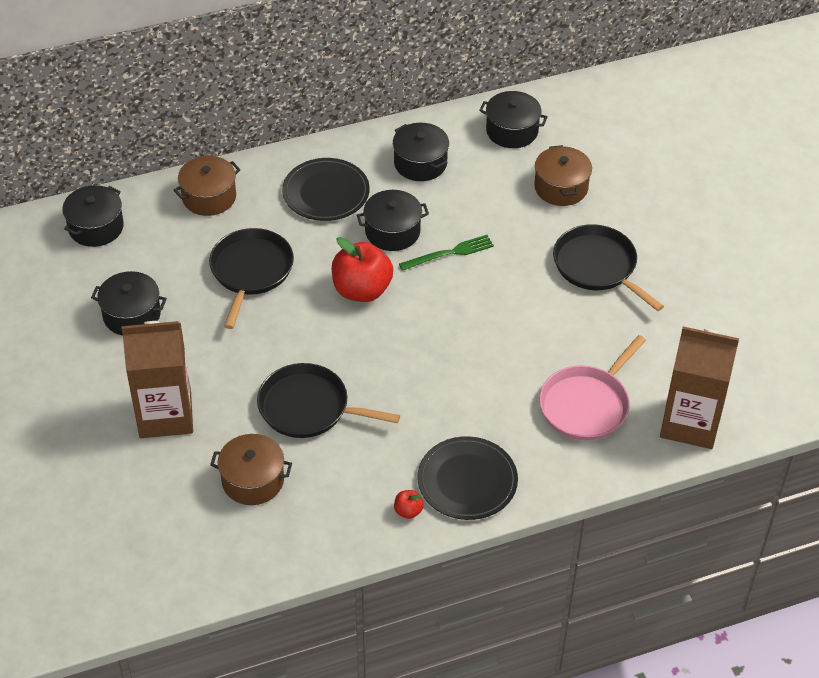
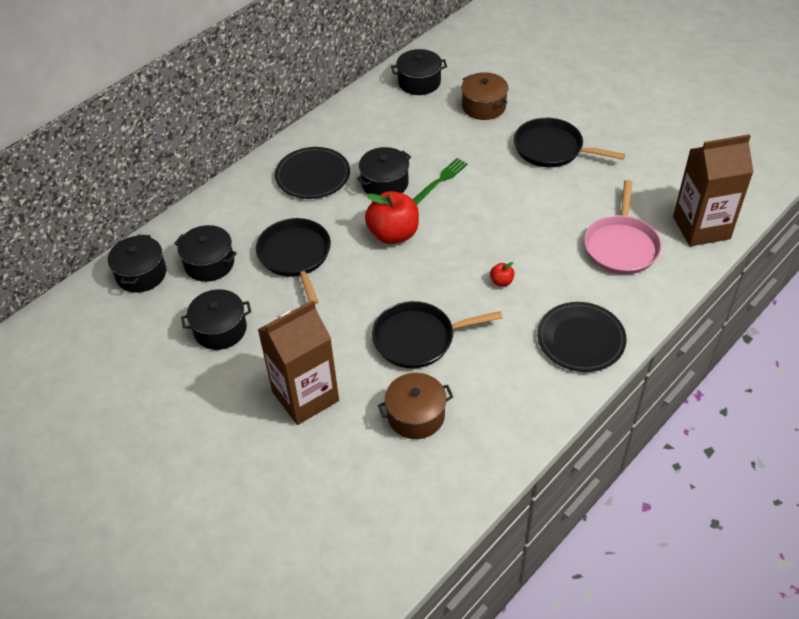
camera: 25 degrees left, 0 degrees up
(209, 197) = (221, 214): brown pot -> none
(408, 511) = (555, 382): red apple -> red apple (501, 281)
(420, 163) = (369, 128): black pot -> black pot (209, 263)

